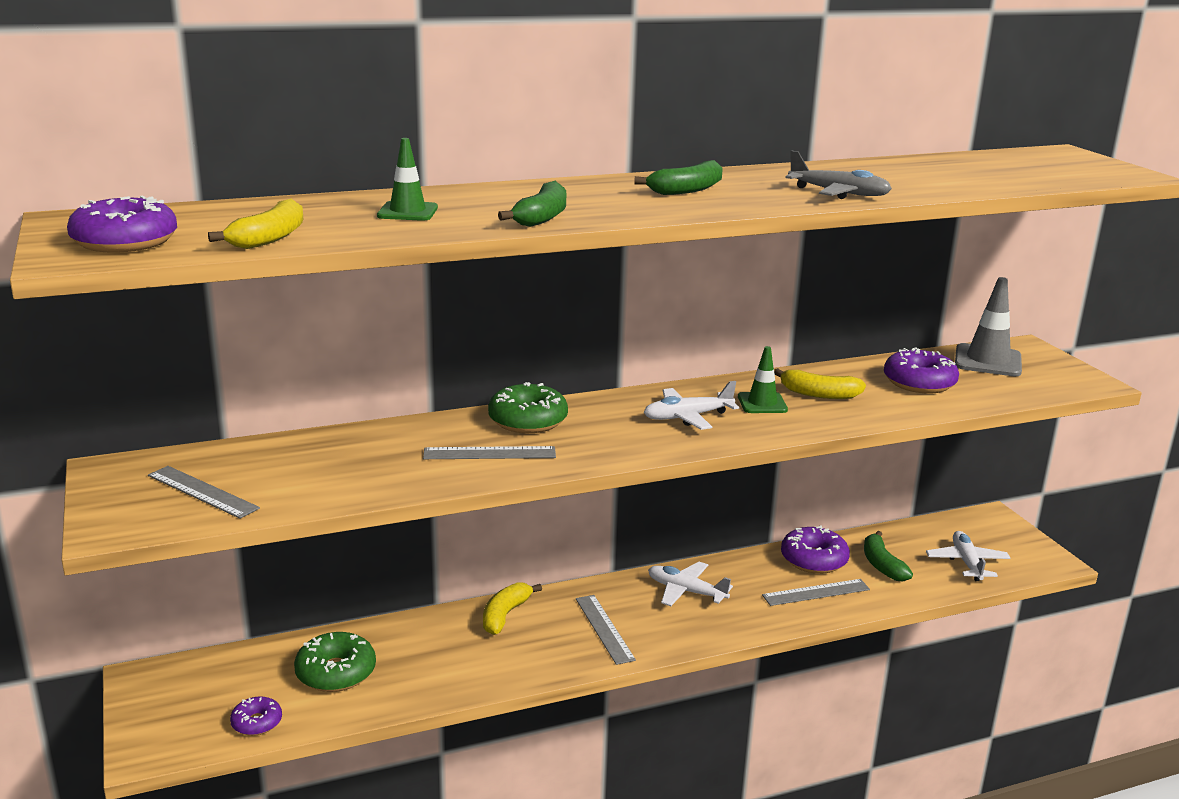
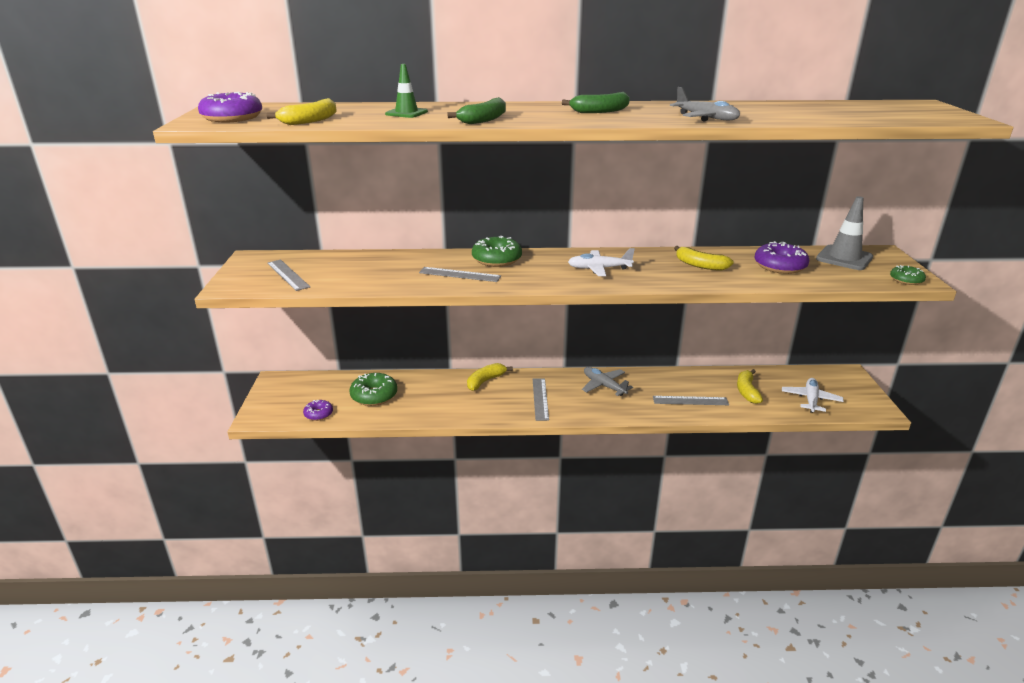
camera: 20 degrees right, 5 degrees up
(686, 591) = (604, 386): white plane -> grey plane
(762, 403) = (656, 266): green traffic cone -> none
(813, 560) = (700, 381): purple donut -> none
(882, 565) = (747, 391): green banana -> yellow banana
(1078, 384) = (906, 280): none -> green donut

